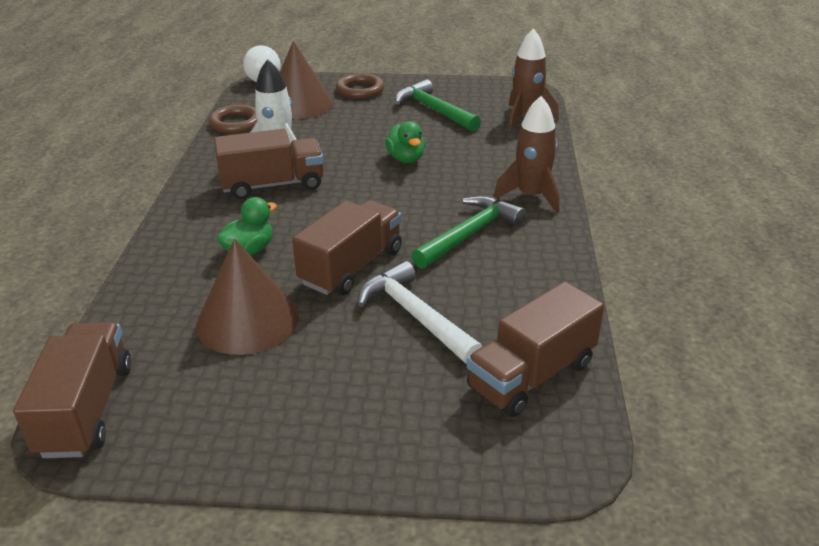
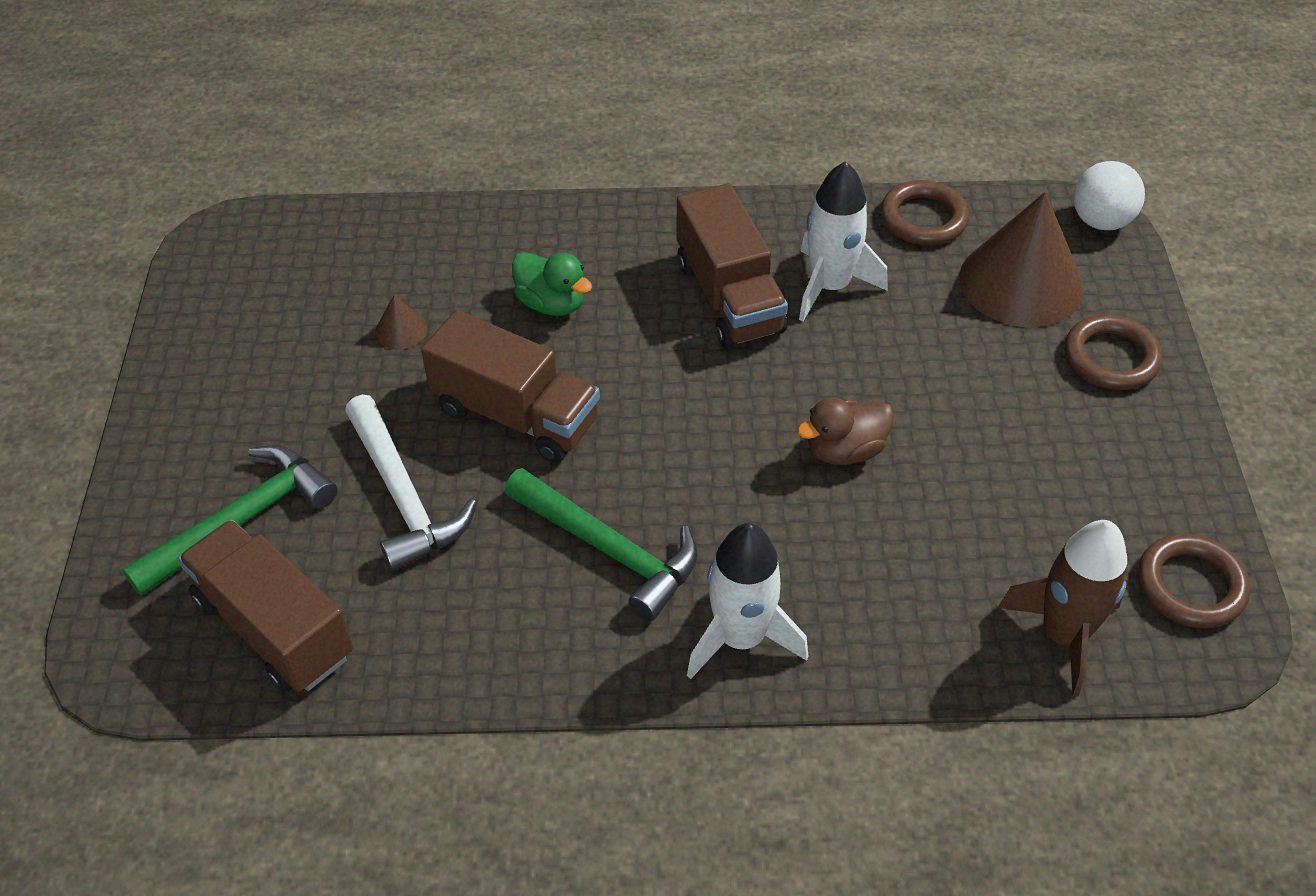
camera: 85 degrees right, 15 degrees up
(86, 409) = (261, 237): brown truck -> none
(247, 320) = (401, 330): brown cone -> brown cone, size x0.41
(406, 159) = (844, 450): green duck -> brown duck
(416, 316) = (403, 495): white hammer -> white hammer turned 105 degrees clockwise
(434, 110) = (1054, 479): green hammer -> green hammer (241, 521)
(498, 90) = (1190, 585): none -> brown ring
(531, 196) = (741, 638): brown rocket -> white rocket

